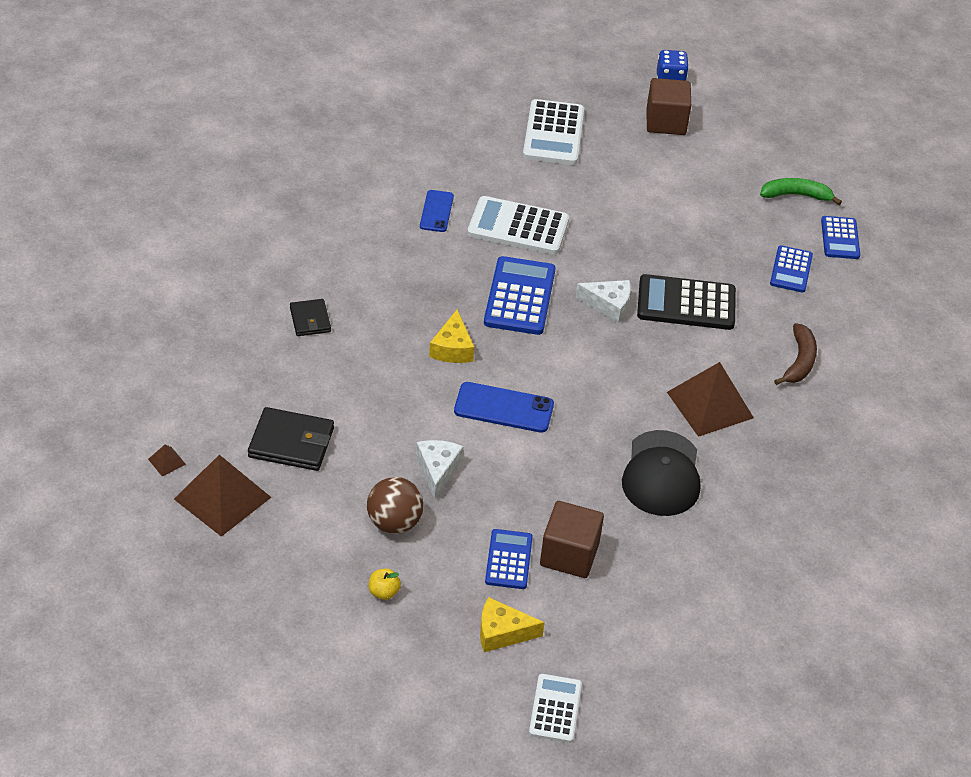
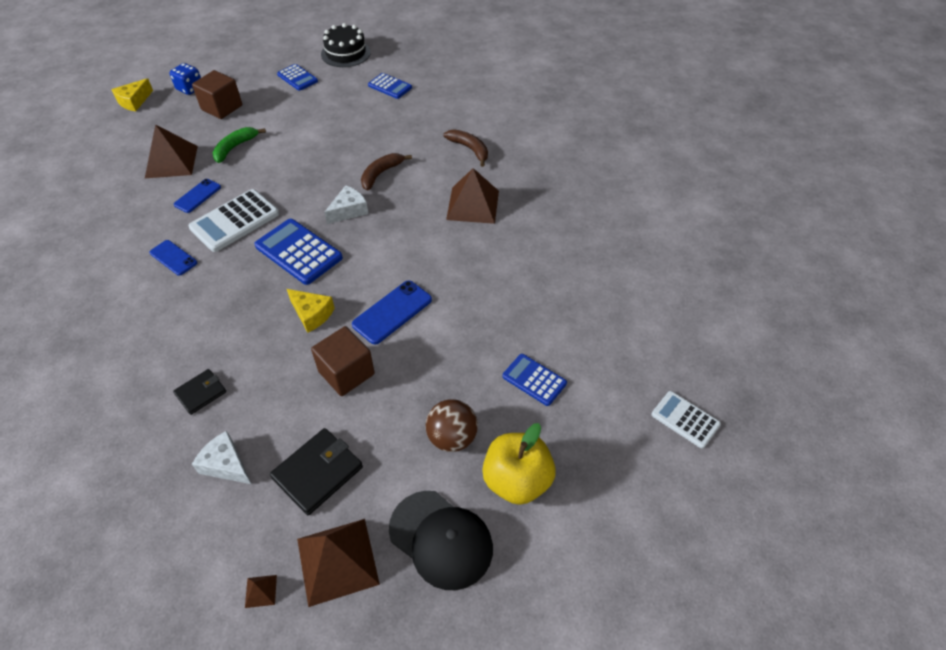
camera: 55 degrees left, 5 degrees up
(310, 320) = (201, 393): black wallet -> black wallet turned 60 degrees counterclockwise
(384, 592) = (517, 480): yellow apple -> yellow apple, size x2.38
(437, 470) = (421, 382): white cheese -> white cheese (226, 464)
(502, 632) = (599, 418): yellow cheese -> yellow cheese (134, 101)
(526, 180) = (198, 196): none -> blue phone
(553, 133) = (171, 161): white calculator -> brown pyramid
(569, 554) = (551, 341): brown cube -> brown cube (346, 373)
(661, 474) = (513, 256): black cap -> black cap (441, 539)
(686, 304) = (381, 174): black calculator -> brown banana
(791, 270) = (395, 117): blue calculator -> blue calculator (297, 78)
(796, 195) = (339, 86): green banana -> green banana (235, 147)
(861, 169) = (345, 53): none -> black cake

